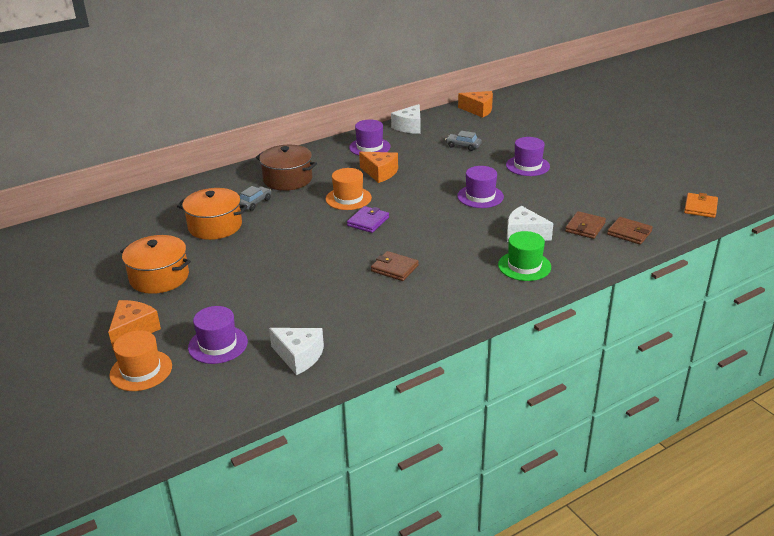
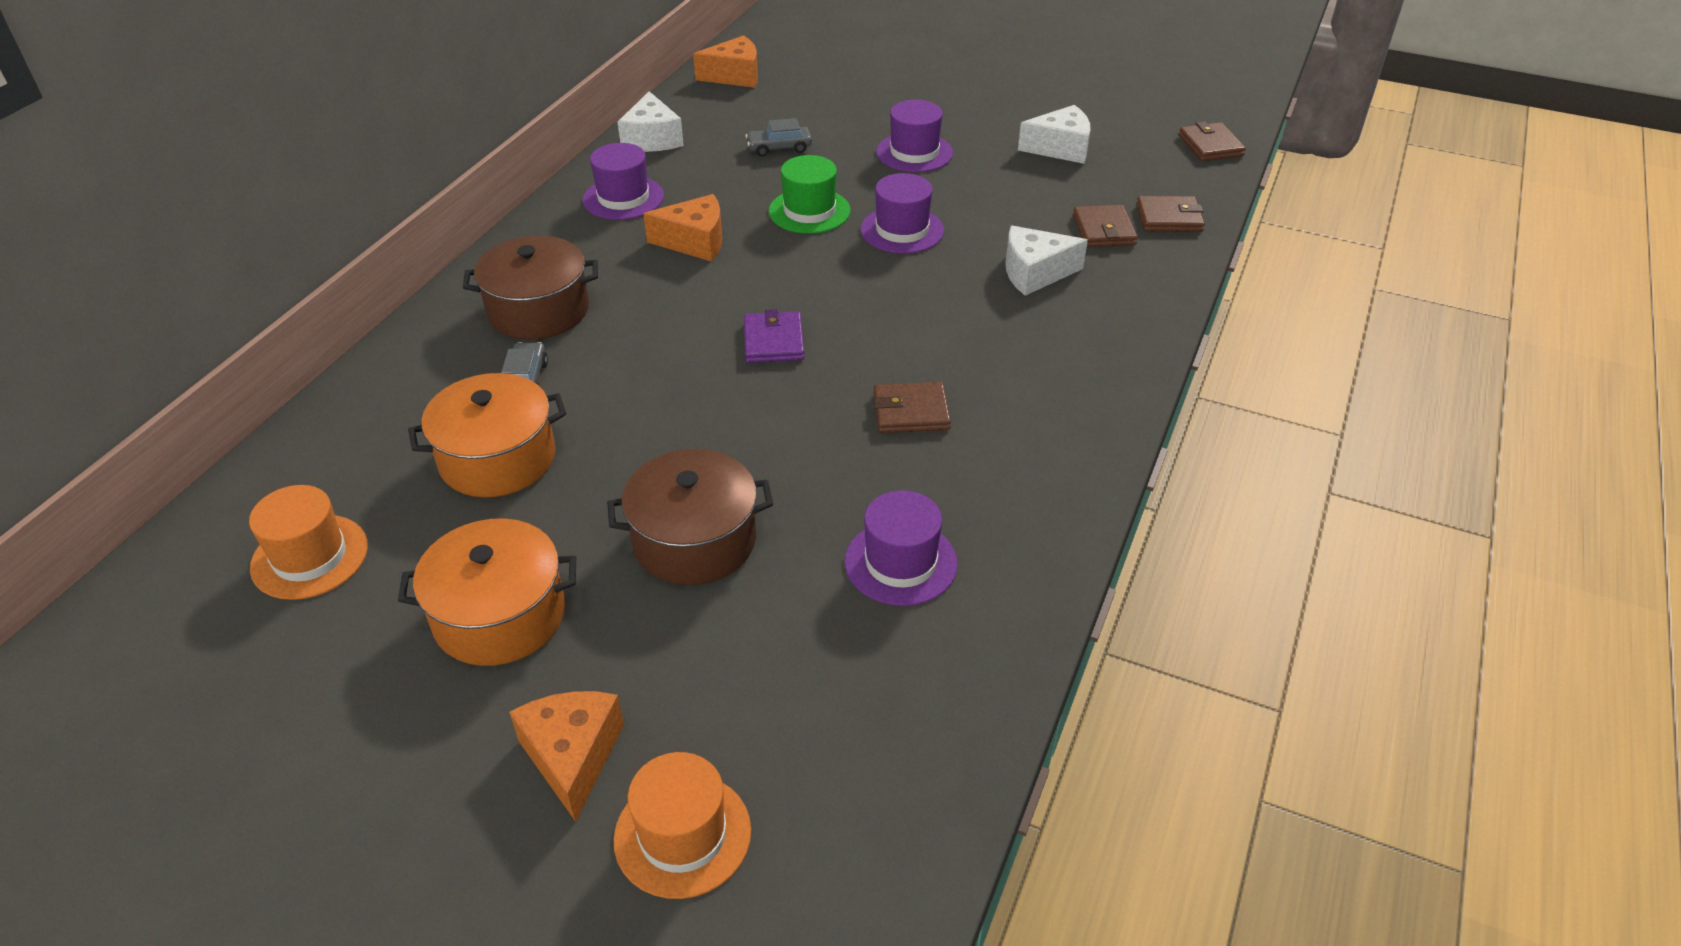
camera: 35 degrees left, 10 degrees up
(218, 344) = (771, 702): purple hat -> purple hat (901, 562)
(253, 281) = (694, 540): none -> brown pot
(299, 356) = (938, 651): white cheese -> white cheese (1060, 148)
(348, 198) = (692, 309): orange hat -> orange hat (309, 557)
(524, 266) = (1093, 328): green hat -> green hat (809, 211)
(700, 207) = (1210, 146): orange wallet -> brown wallet

